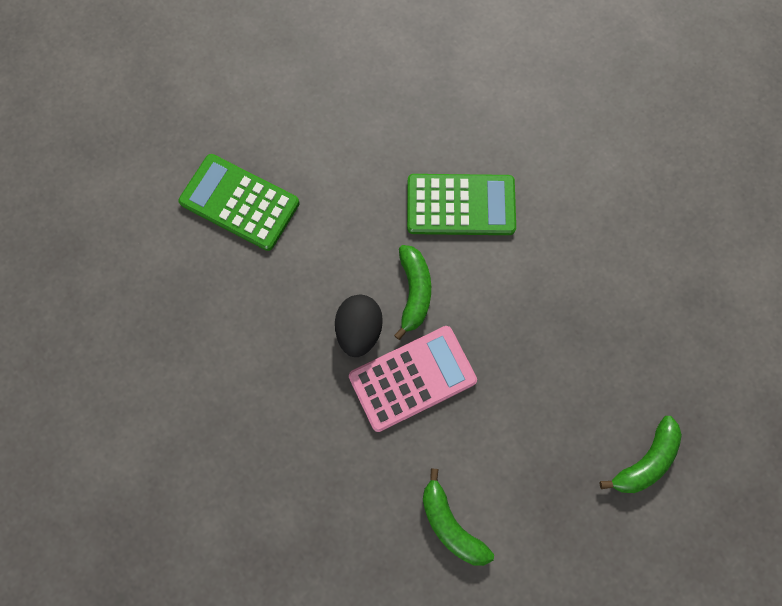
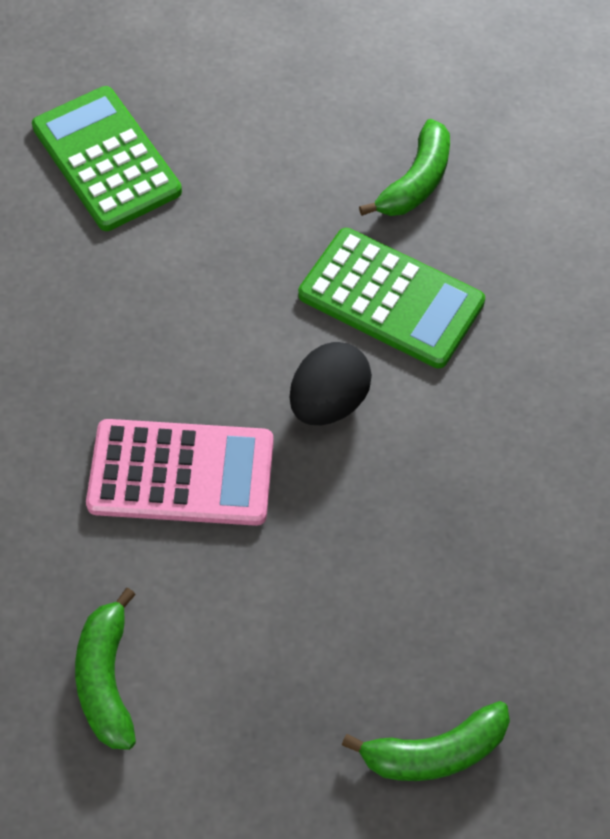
camera: 30 degrees right, 15 degrees down
(359, 329) = (153, 379): black egg -> black egg (329, 402)
(414, 292) = (256, 371): green banana -> green banana (416, 182)

